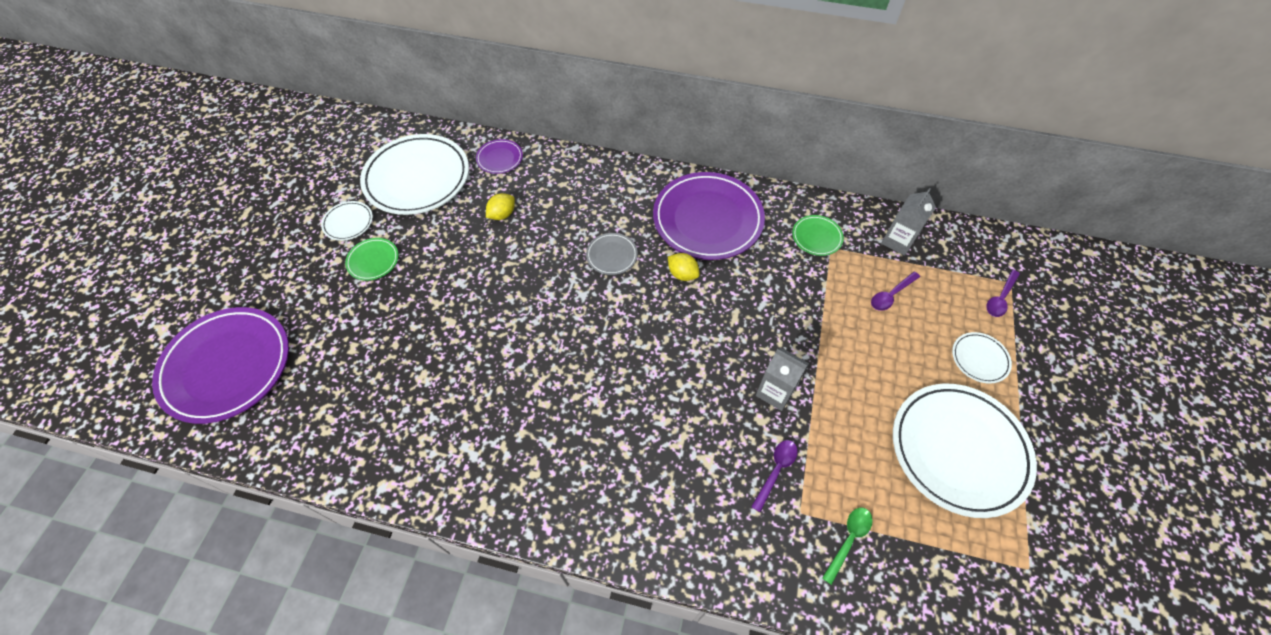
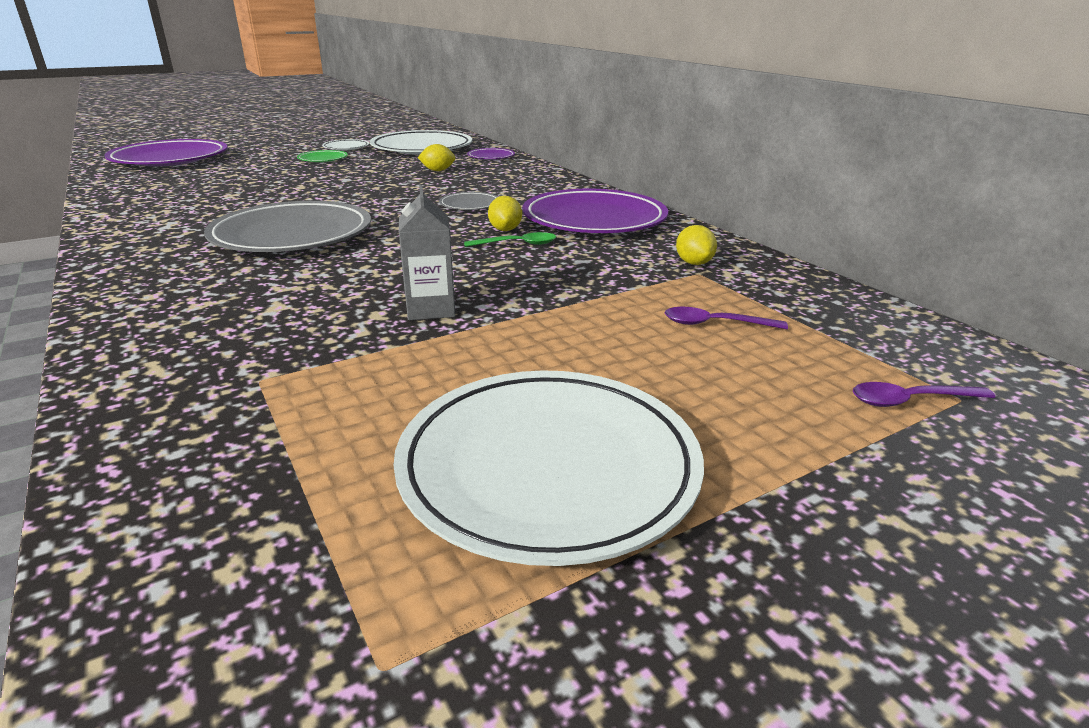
camera: 45 degrees right, 30 degrees down
(577, 389) = (292, 235): none -> grey plate
(776, 470) = (310, 344): purple spoon -> none
(816, 237) = (694, 263): green plate -> yellow lemon
(848, 540) = (246, 429): green spoon -> green spoon (517, 244)
(898, 241) = (805, 302): grey carton -> none
(979, 359) = (760, 423): white plate -> none

